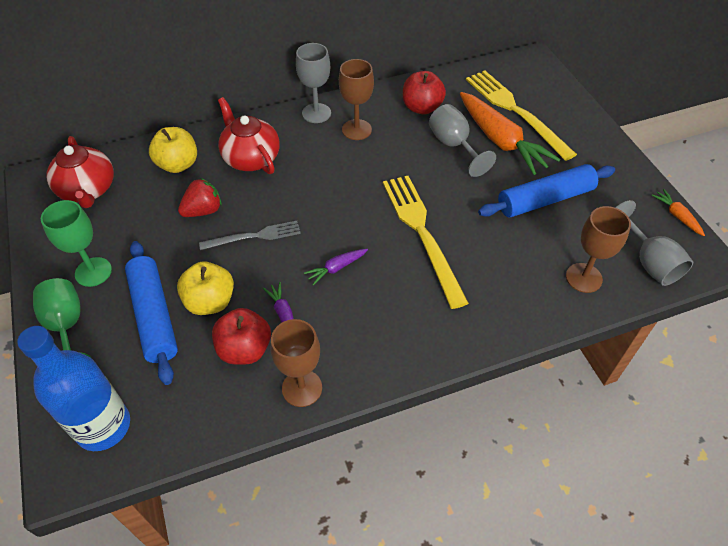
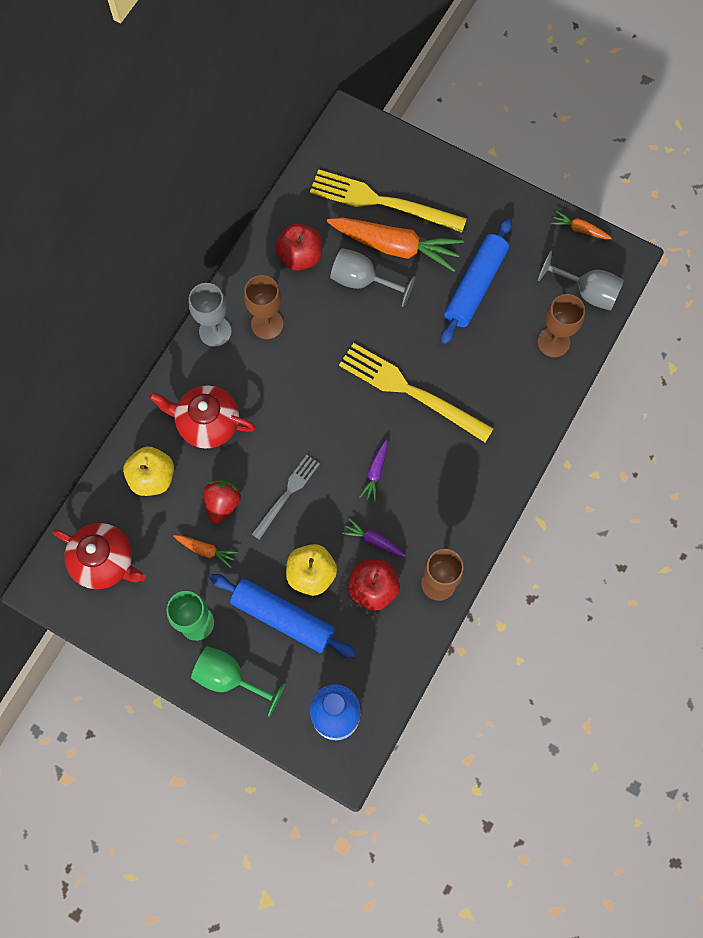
camera: 40 degrees left, 20 degrees up
(157, 231) = (206, 550): none -> orange carrot

